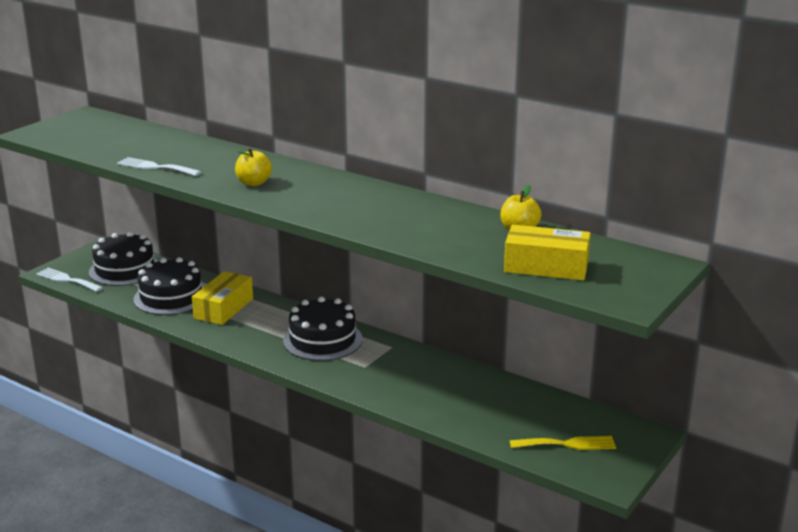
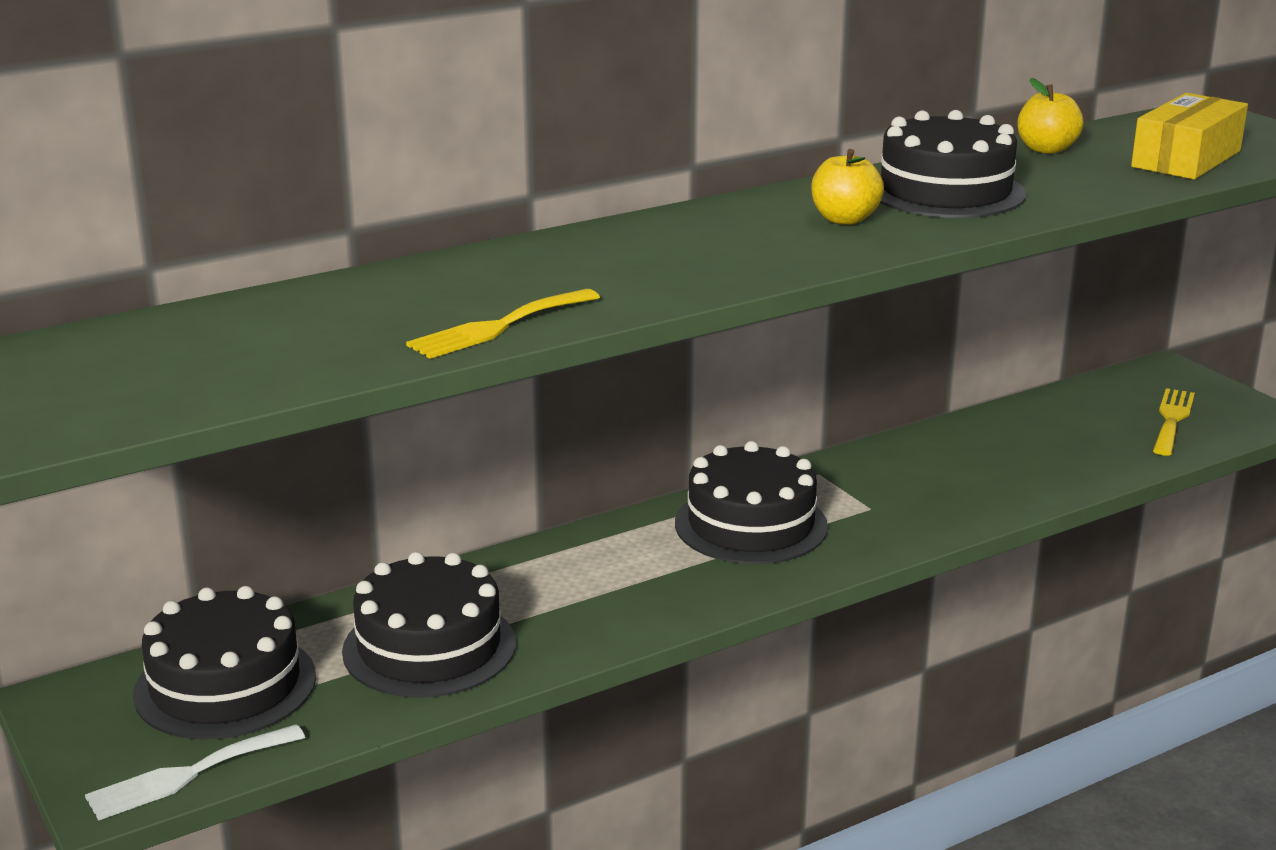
camera: 65 degrees left, 0 degrees up
(155, 167) = (498, 327): white fork -> yellow fork
(223, 308) = (540, 596): yellow box -> none
(254, 183) = (688, 263): yellow apple -> yellow apple (844, 219)
(411, 216) = (945, 191): none -> black cake

